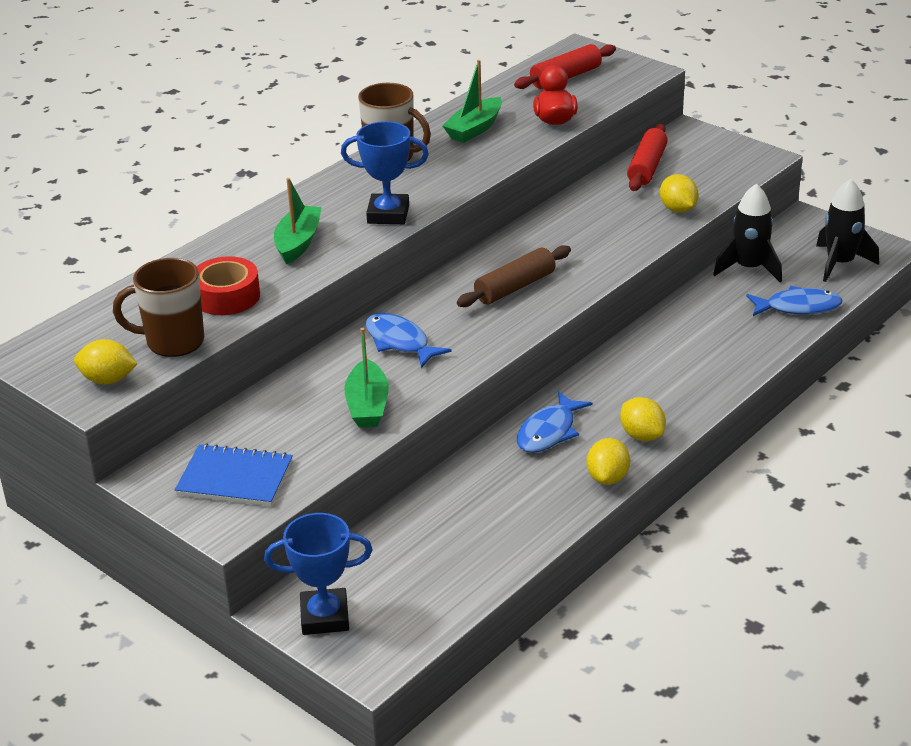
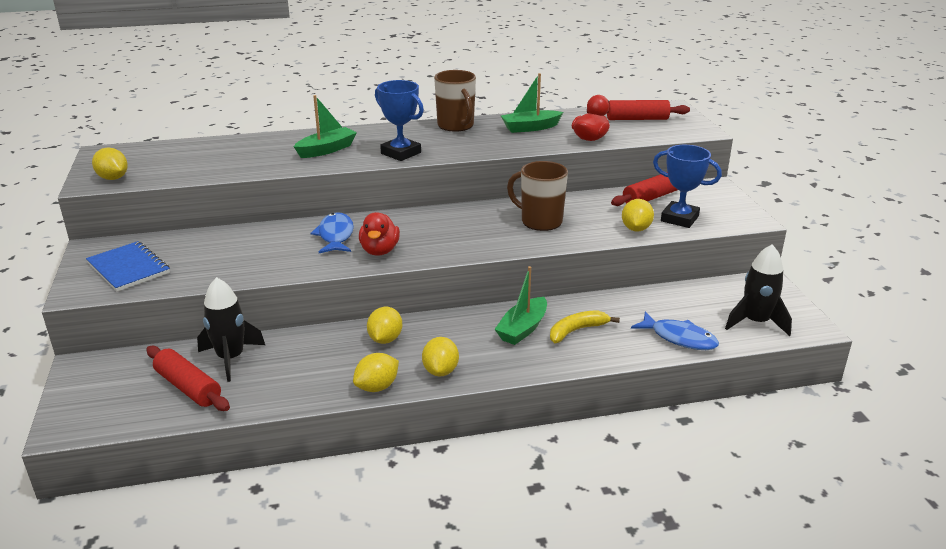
camera: 35 degrees right, 5 degrees down
(173, 341) = (176, 173): brown mug -> brown mug (540, 221)
(226, 296) = (242, 162): red tape -> none
(325, 617) = (92, 382): blue trophy -> blue trophy (679, 219)
(367, 405) = (259, 262): green boat -> green boat (522, 329)
(431, 569) = (188, 387): none -> red rolling pin
(472, 338) = (379, 251): none -> red duck
(515, 287) = (453, 233): brown rolling pin -> none
(549, 431) = (385, 339): blue fish -> yellow lemon
(707, 340) = (577, 331): none -> yellow banana
(749, 268) = (675, 297): black rocket -> black rocket (231, 358)

